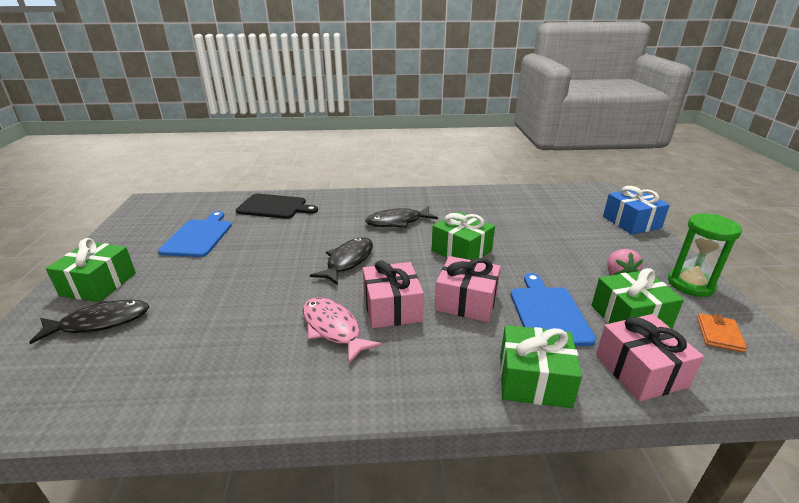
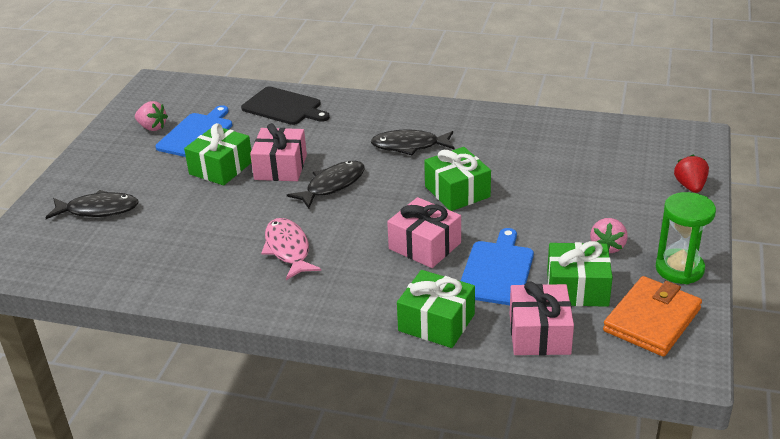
camera: 20 degrees right, 5 degrees up
(98, 284) = (100, 173): green gift -> green gift (221, 168)
(151, 236) = (152, 127): none -> pink strawberry
(392, 308) = (350, 240): pink gift -> pink gift (280, 167)
(631, 222) = (690, 186): blue gift -> red strawberry
(719, 334) = (652, 320): orange wallet -> orange wallet, size x1.93

